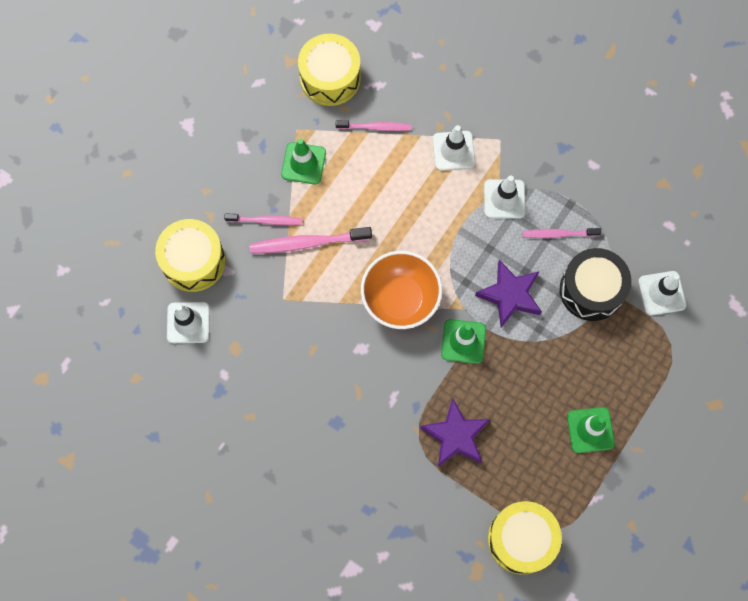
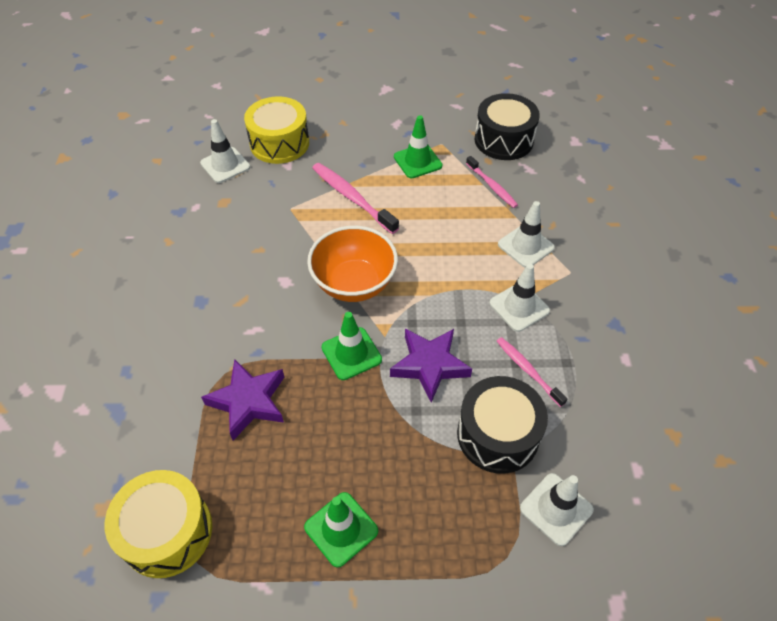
camera: 55 degrees right, 20 degrees down
(265, 221) = (349, 165): pink toothbrush -> none
(330, 78) = (503, 140): yellow drum -> black drum

